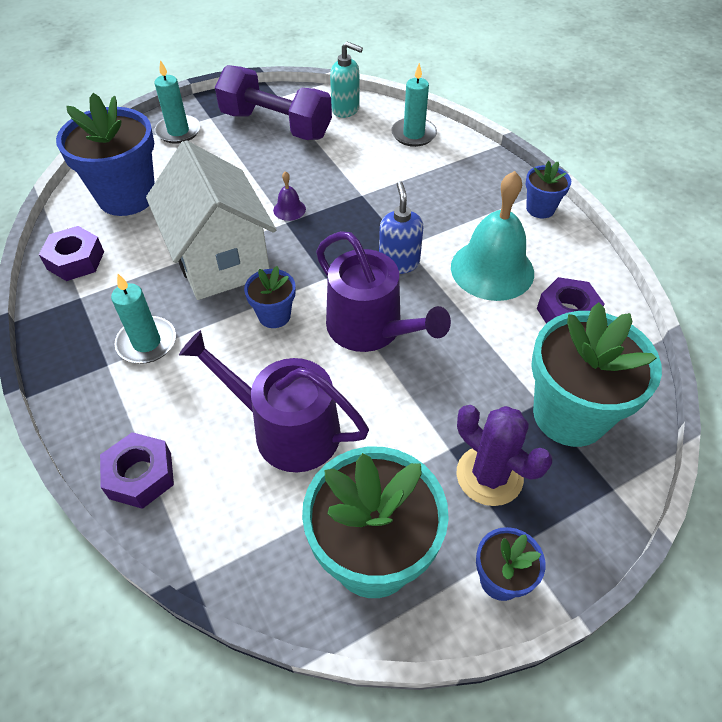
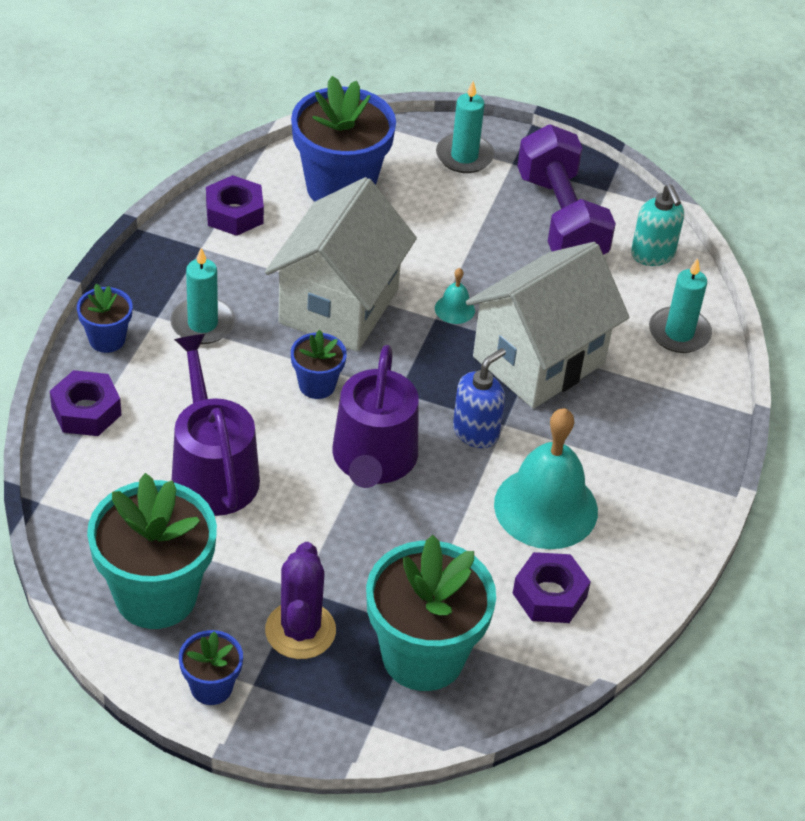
camera: 45 degrees right, 5 degrees down
(289, 209) = (454, 309): purple bell -> turquoise bell
(371, 199) = (538, 360): none -> white house
(540, 209) = (681, 500): blue flower pot -> blue flower pot (107, 339)

